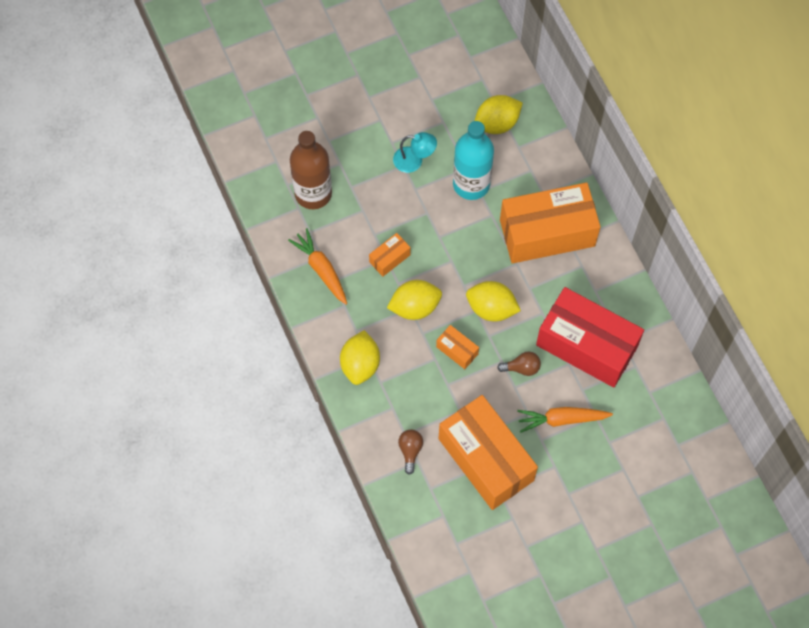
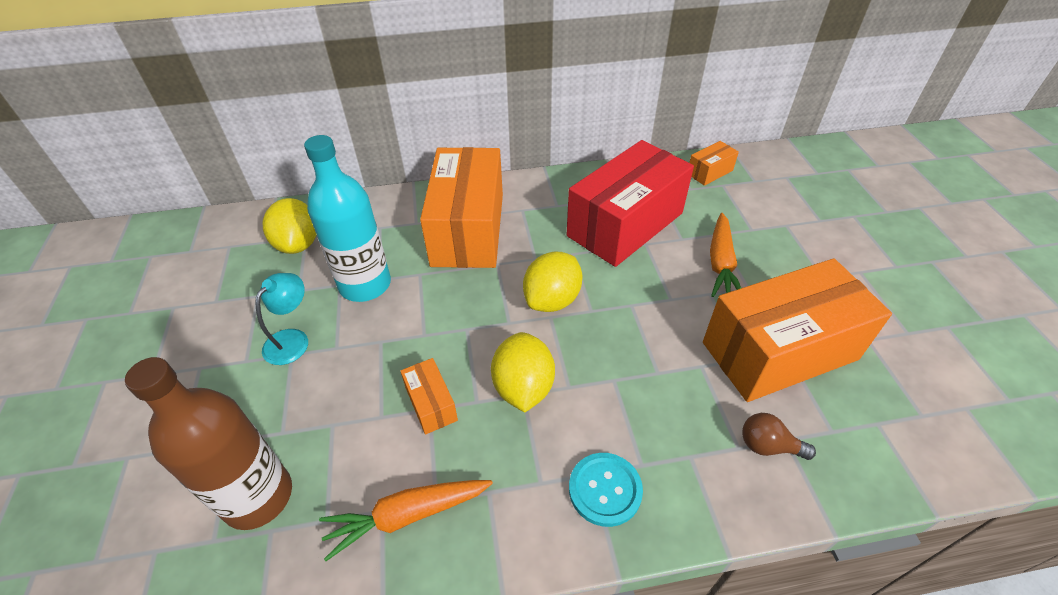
camera: 75 degrees left, 20 degrees down
(360, 364) = (605, 490): yellow lemon -> turquoise button
(457, 350) = (606, 350): orange box -> orange box (710, 172)
(522, 368) = (644, 286): brown light bulb -> none

